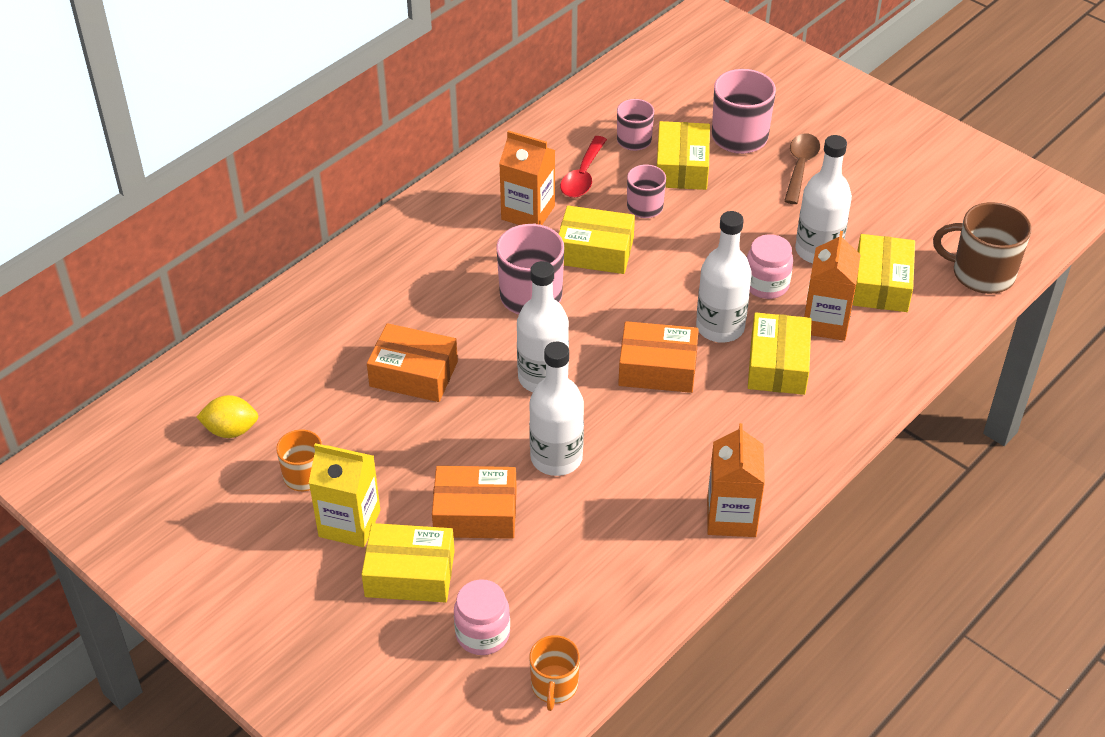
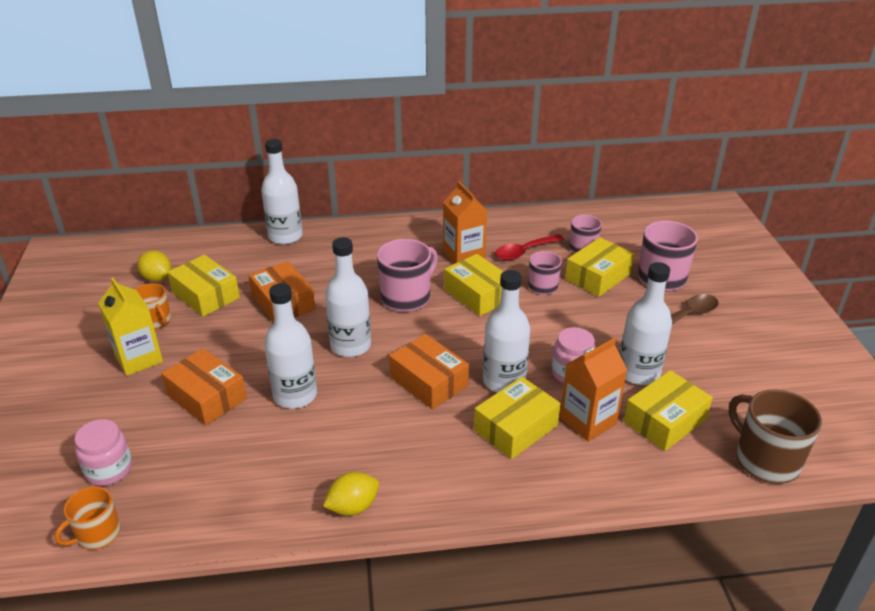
camera: 40 degrees right, 10 degrees down
(307, 297) = (285, 236): none -> white bottle
(410, 573) = (126, 406): yellow box -> yellow box (206, 295)
(731, 517) = (353, 507): orange carton -> yellow lemon

